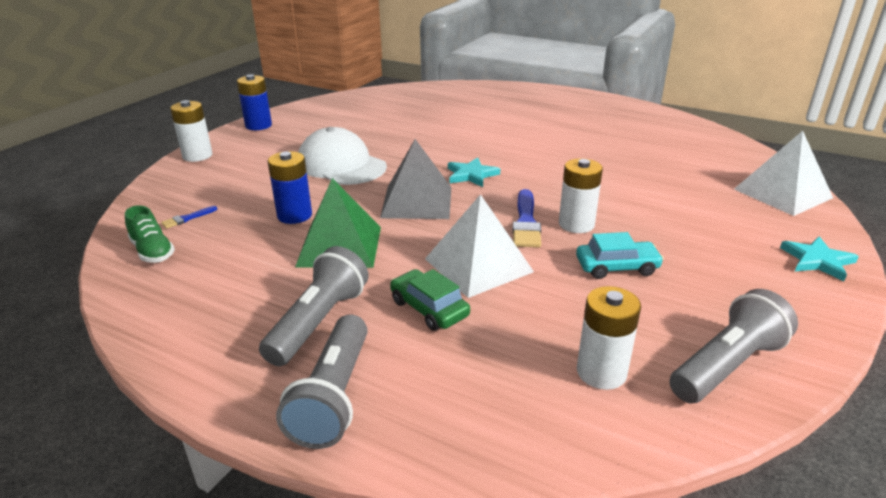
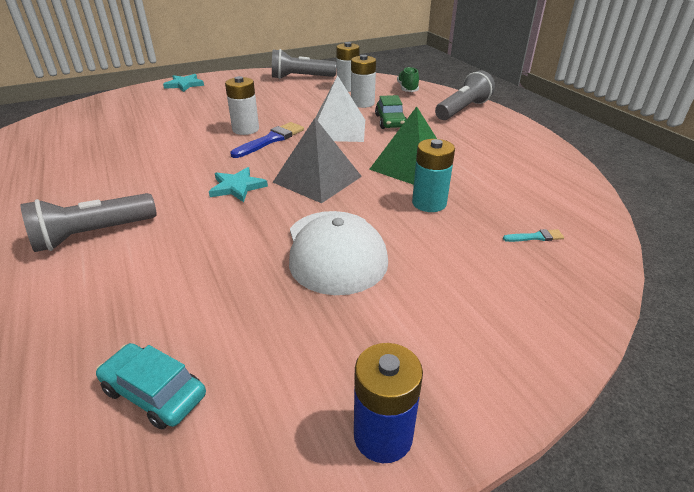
camera: 145 degrees left, 5 degrees up
(152, 251) = (566, 211): green shoe -> green shoe (407, 89)
(187, 218) = (535, 237): blue brush -> turquoise brush
(197, 156) = (521, 367): white battery -> white battery (362, 103)
(294, 215) = (429, 203): blue battery -> turquoise battery
(318, 322) = (454, 133): grey flashlight -> grey flashlight (93, 235)
(616, 267) = (271, 108): turquoise car -> turquoise car (154, 393)
(782, 193) = (101, 106): white pyramid -> none

